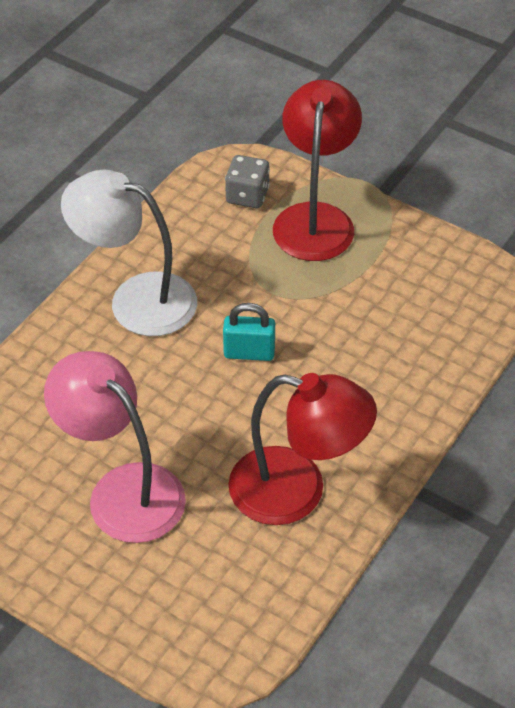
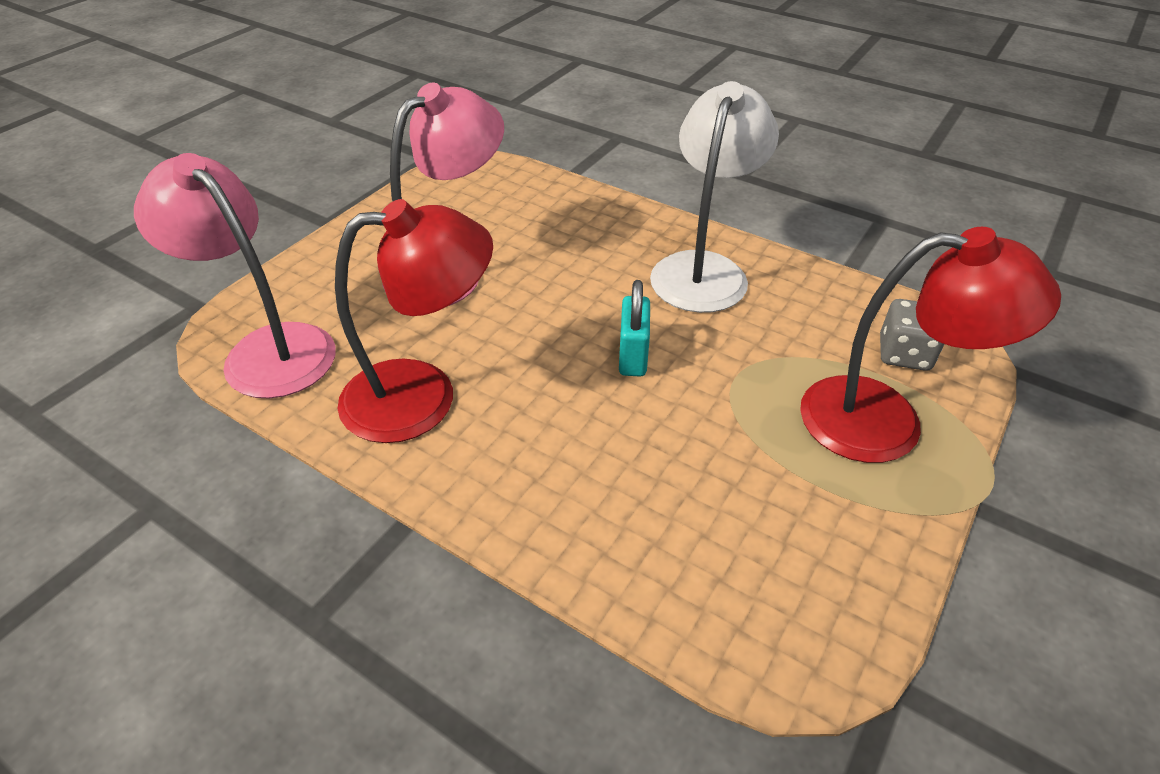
camera: 90 degrees right, 5 degrees down
(237, 623) = (267, 349): none -> pink lamp
(297, 491) = (423, 396): red lamp -> red lamp turned 120 degrees counterclockwise

